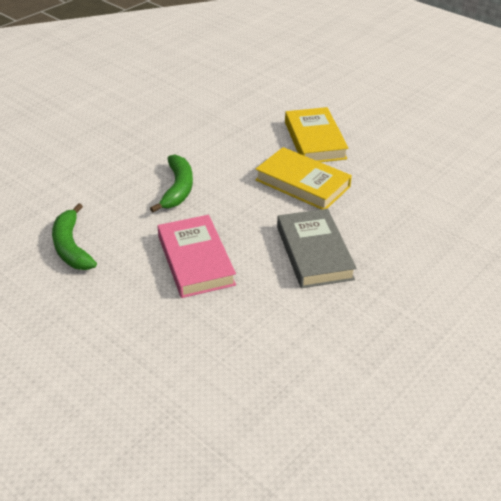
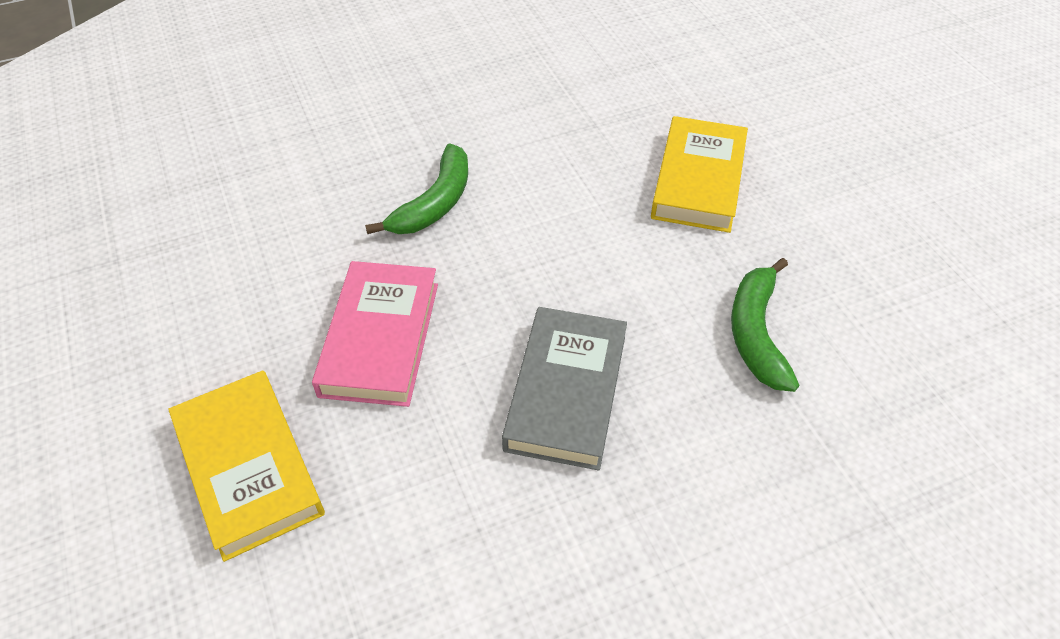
camera: 25 degrees right, 10 degrees up
(71, 247) = (230, 252): green banana -> green banana (756, 333)
(302, 183) = (628, 255): yellow book -> yellow book (249, 467)

